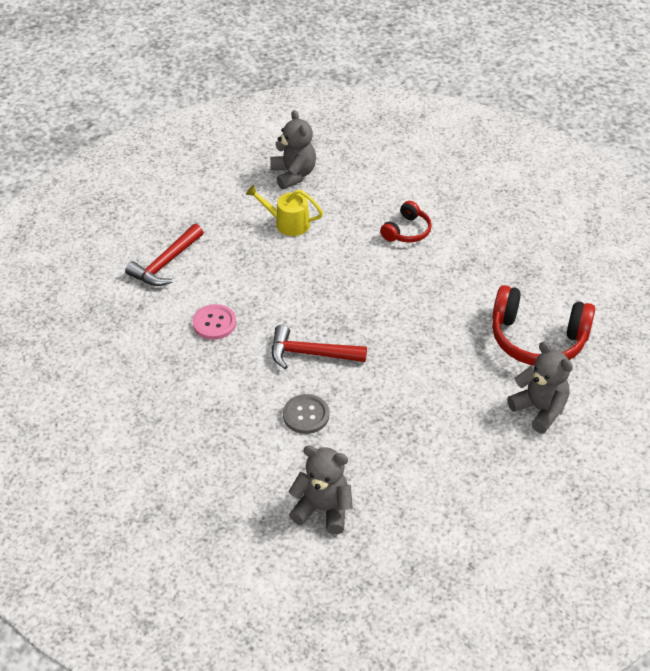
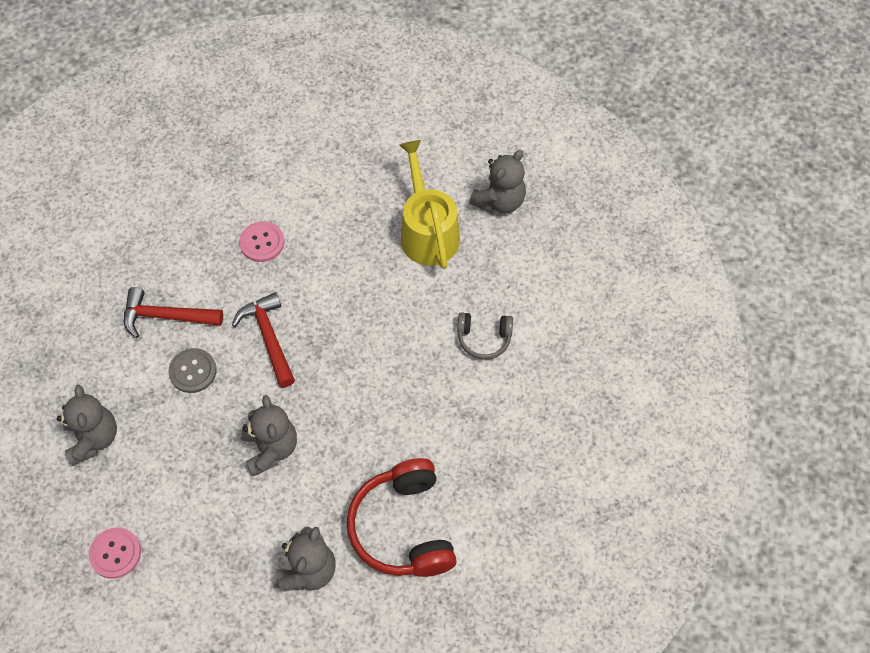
camera: 60 degrees right, 15 degrees up
(165, 263) = (312, 165): red hammer -> red hammer (166, 316)
(288, 223) = (427, 232): yellow watering can -> yellow watering can, size x1.59
(407, 231) = (484, 338): red headphones -> grey headphones
(416, 391) = (271, 448): none -> grey teddy bear
(447, 533) = (115, 553): none -> pink button

